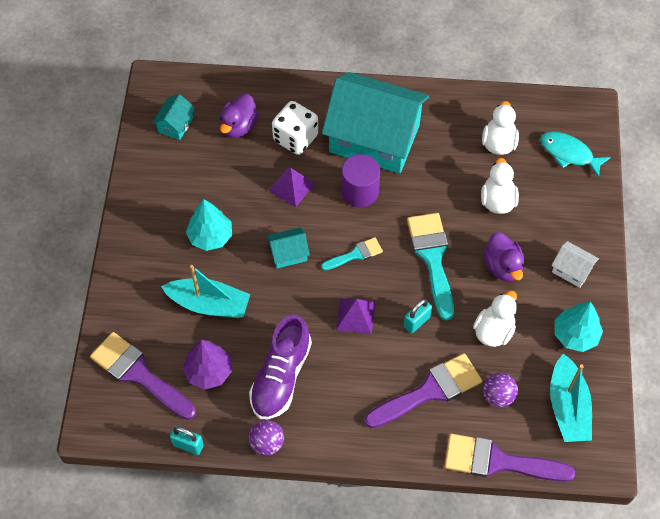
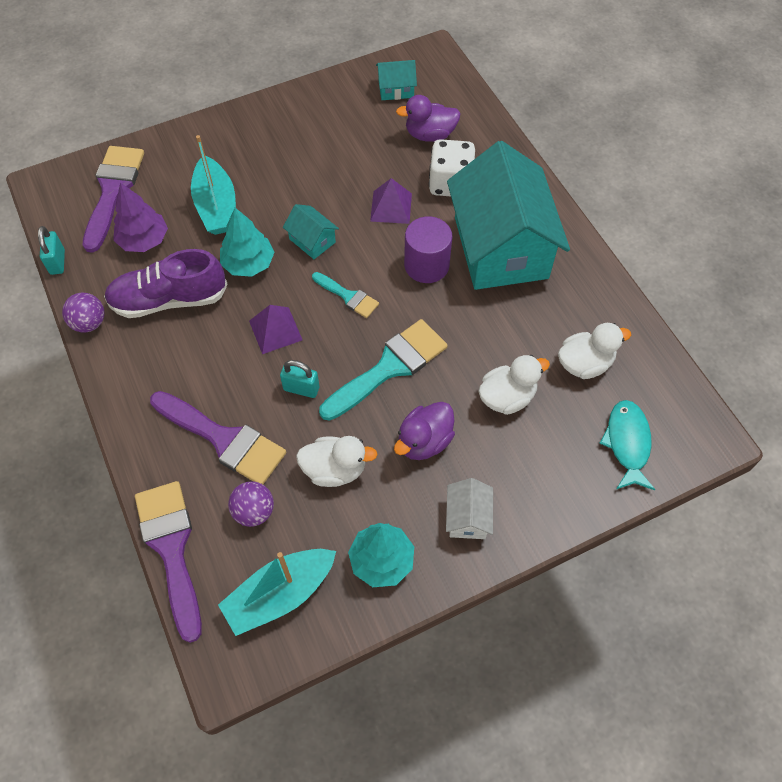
camera: 60 degrees right, 0 degrees up
(210, 236) = (291, 172): turquoise tree -> turquoise tree (248, 264)

